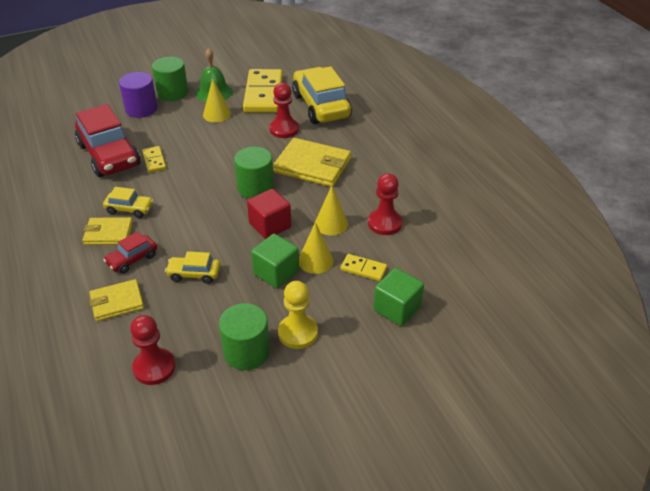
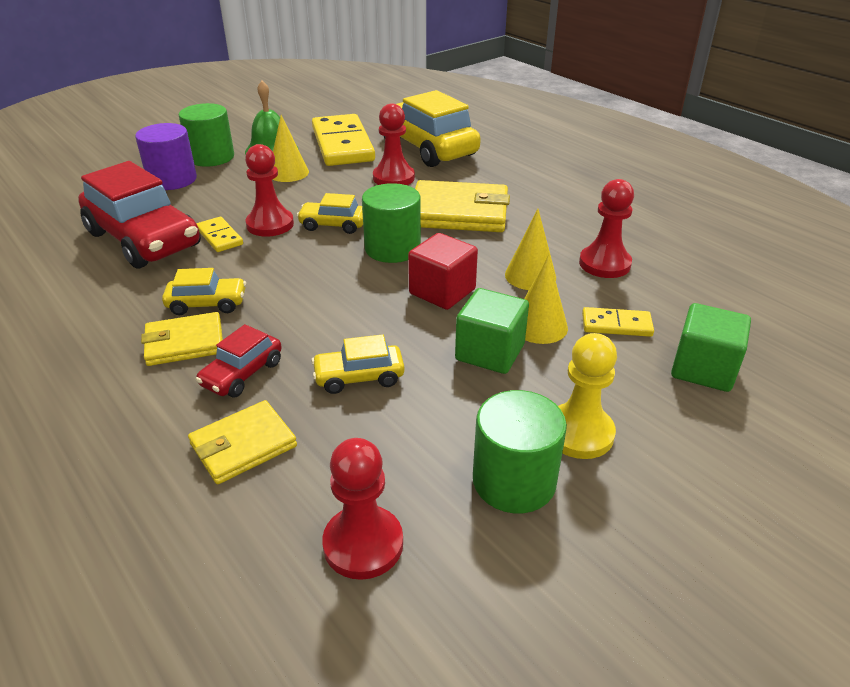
camera: 15 degrees left, 5 degrees down
(188, 156) = (270, 224): none -> red pawn
(227, 163) = (333, 225): none -> yellow car

